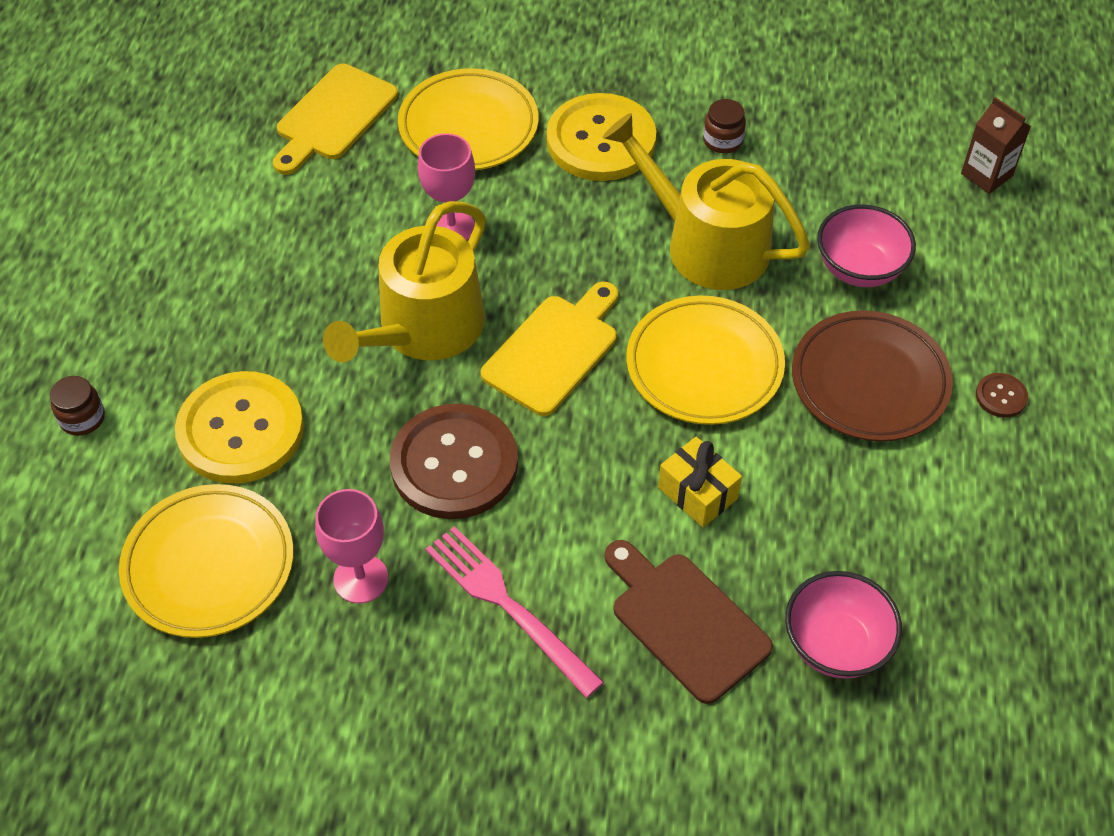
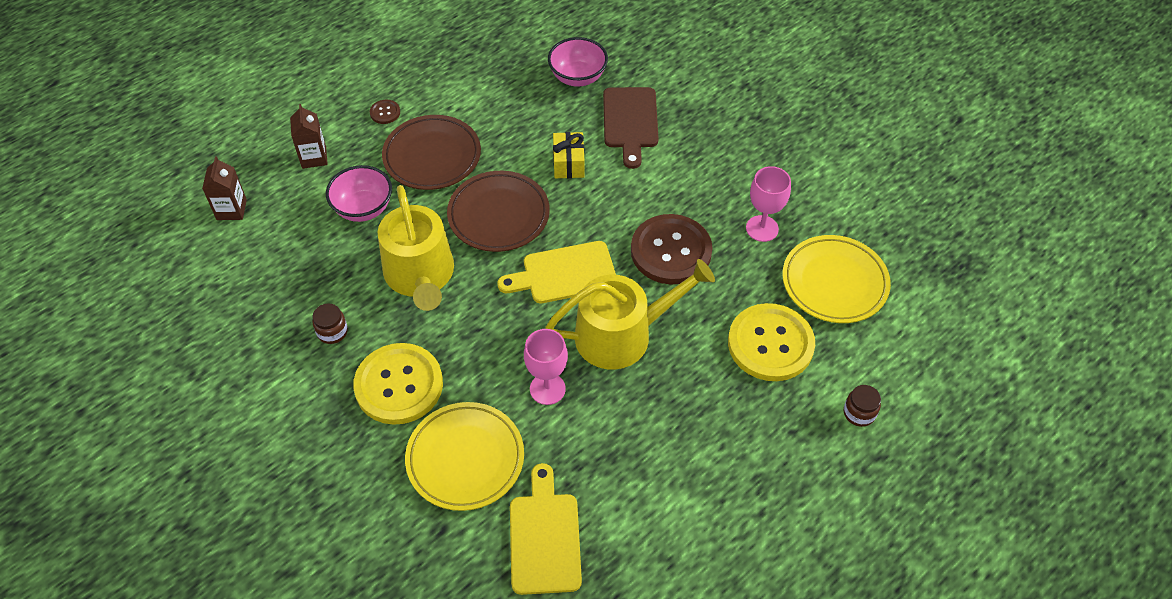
camera: 140 degrees left, 0 degrees up
(333, 117) = (544, 537): yellow cutting board -> yellow cutting board turned 75 degrees counterclockwise
(508, 606) = (702, 174): pink fork -> none
(704, 365) = (498, 215): yellow plate -> brown plate
(994, 284) = (314, 157): none -> brown carton

